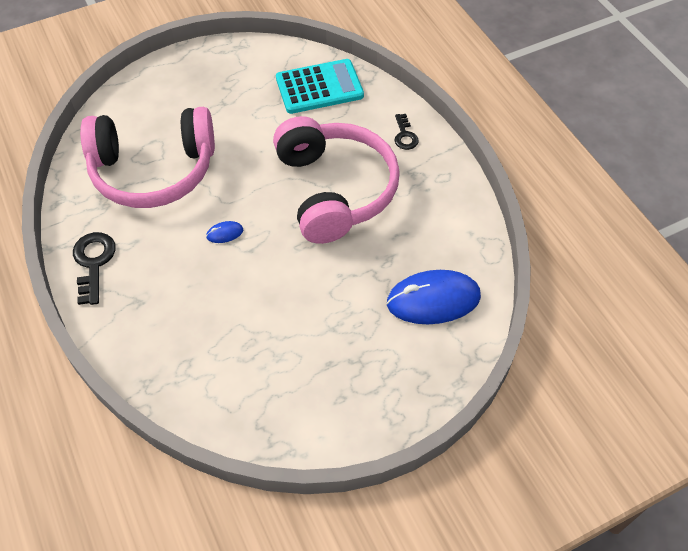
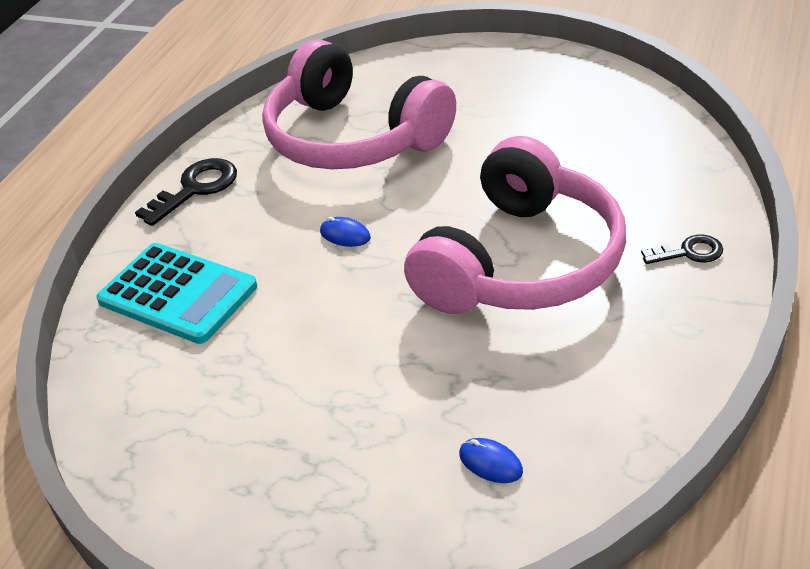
camera: 50 degrees right, 15 degrees down
(319, 87) = (637, 146): turquoise calculator -> turquoise calculator (178, 294)
(405, 135) = (688, 252): black key -> black key turned 135 degrees counterclockwise
(433, 300) = (490, 463): blue mouse -> blue mouse, size x0.42

